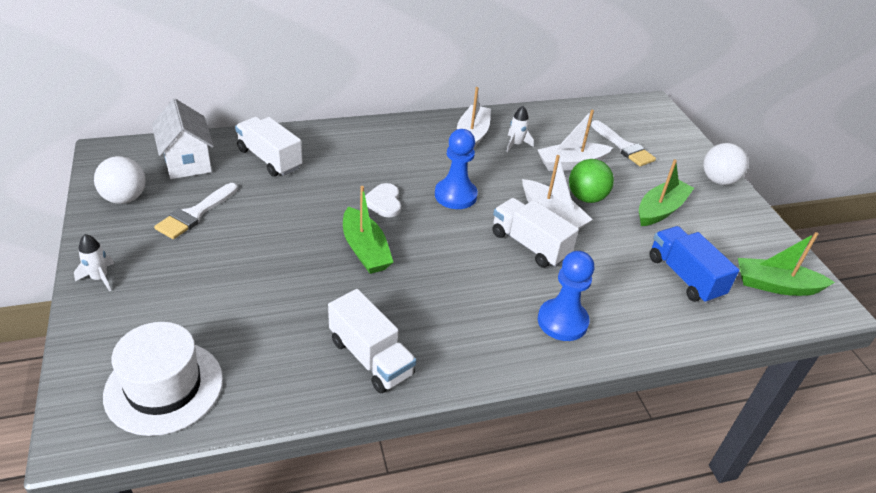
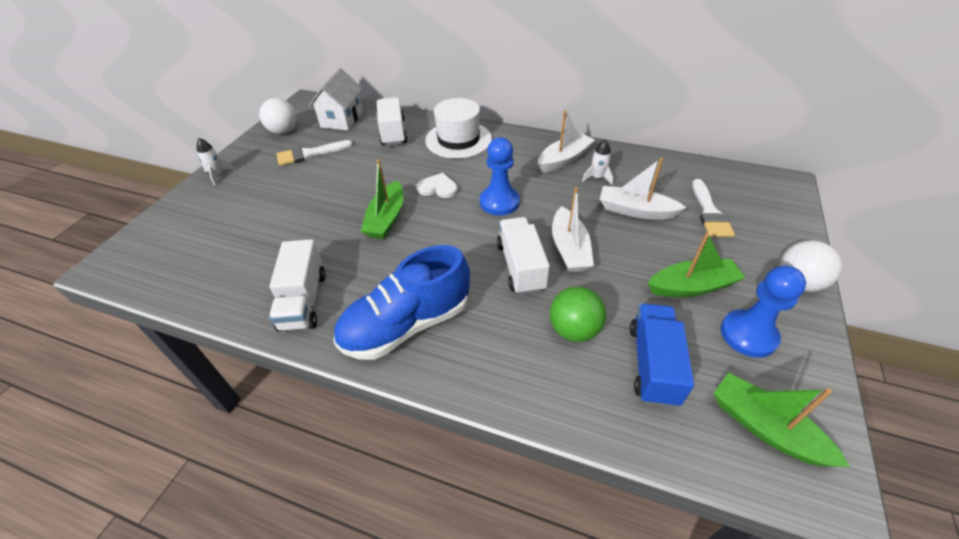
camera: 40 degrees right, 5 degrees up
(164, 387) = (172, 258): white hat -> white hat (458, 139)
(383, 202) = (438, 188): white heart -> white heart turned 75 degrees clockwise
(488, 333) = (406, 325): none -> blue shoe
(562, 321) = (480, 347): blue pawn -> blue pawn (748, 335)
(586, 198) = (619, 246): green ball -> green ball (574, 330)

